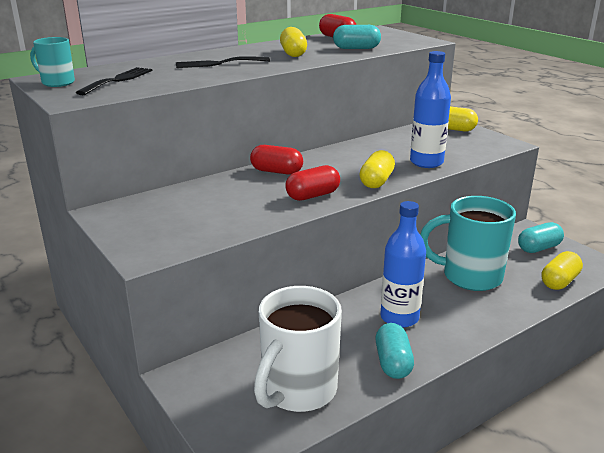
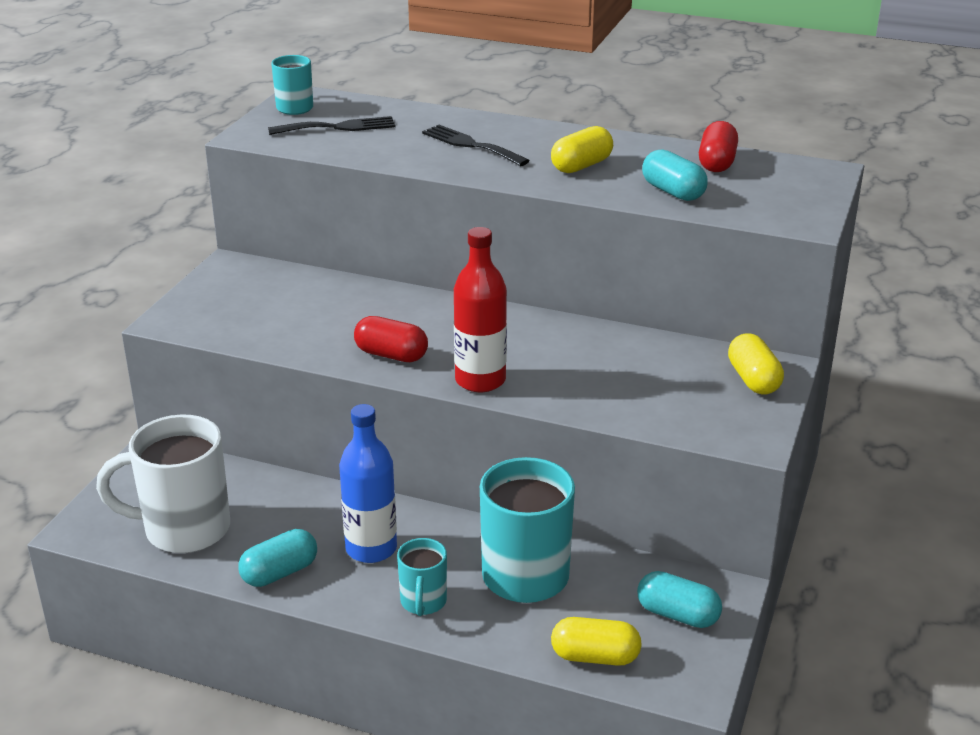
camera: 55 degrees right, 5 degrees up
(276, 171) = (432, 310): red capsule -> none
(376, 181) = (480, 380): yellow capsule -> red bottle
(426, 162) = (588, 396): blue bottle -> none
(471, 317) = (423, 602): none -> turquoise mug

